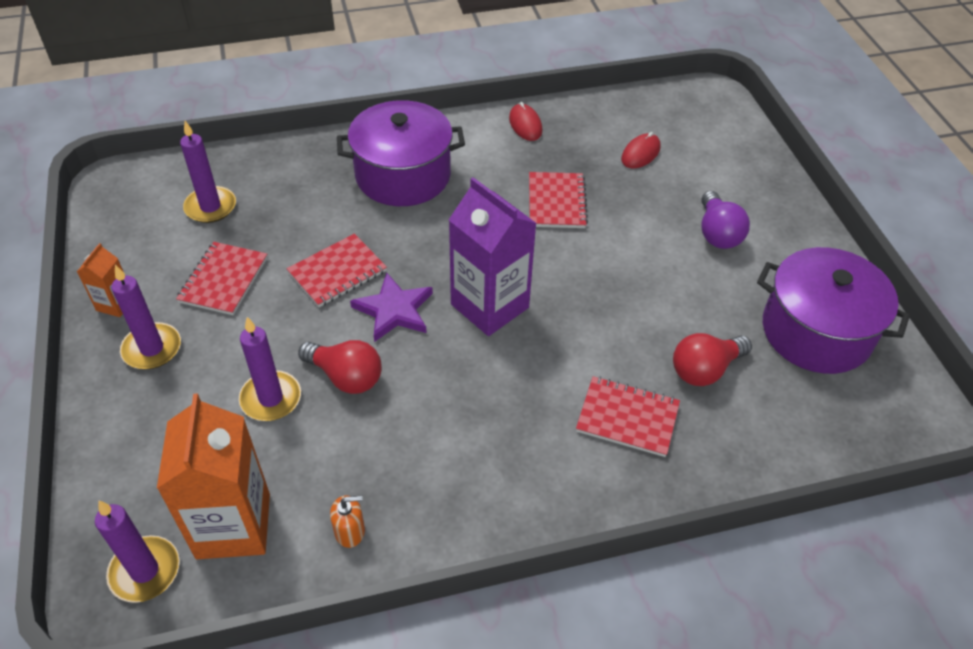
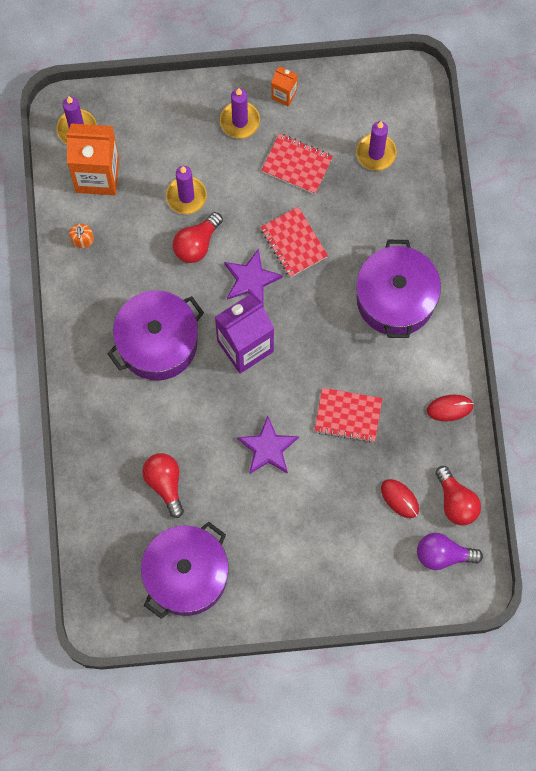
camera: 100 degrees right, 25 degrees up
(504, 404) = (157, 343): none -> purple pot
(620, 269) = (268, 448): none -> purple star
(627, 418) = (134, 420): red notebook -> none
(628, 113) = (456, 502): none -> red light bulb
(717, 233) = (296, 534): purple light bulb -> purple light bulb (443, 555)

